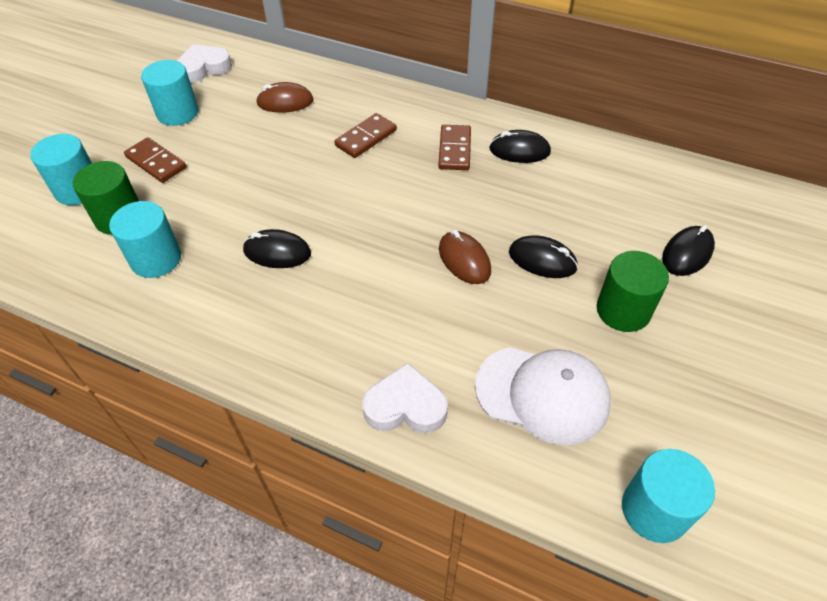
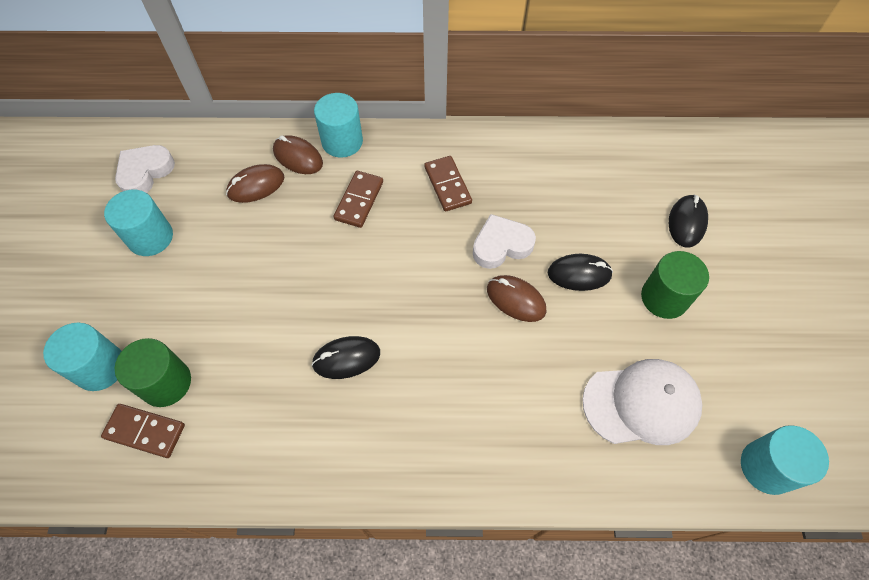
camera: 25 degrees left, 10 degrees up
(156, 162) = (164, 304): brown domino -> brown domino (145, 431)
(156, 259) = (233, 413): turquoise cylinder -> turquoise cylinder (342, 141)
(333, 92) = (298, 157): none -> brown mouse
(405, 406) = (542, 463): white heart -> white heart (501, 245)
(519, 150) = (504, 166): black mouse -> none

